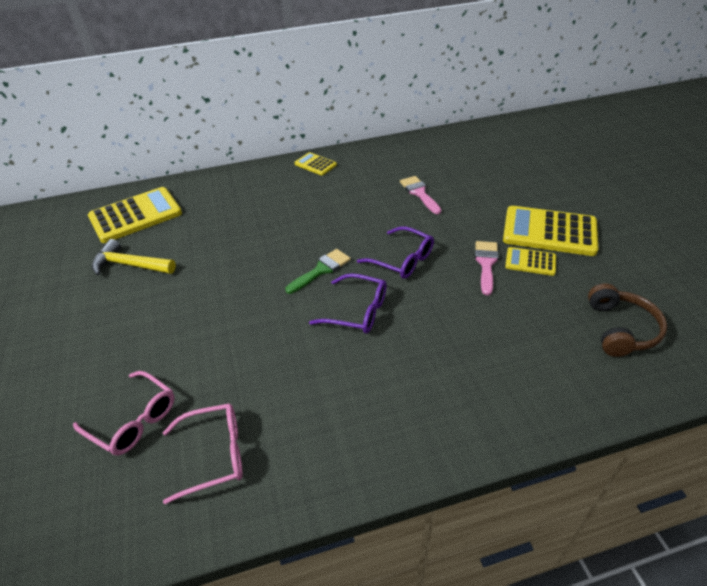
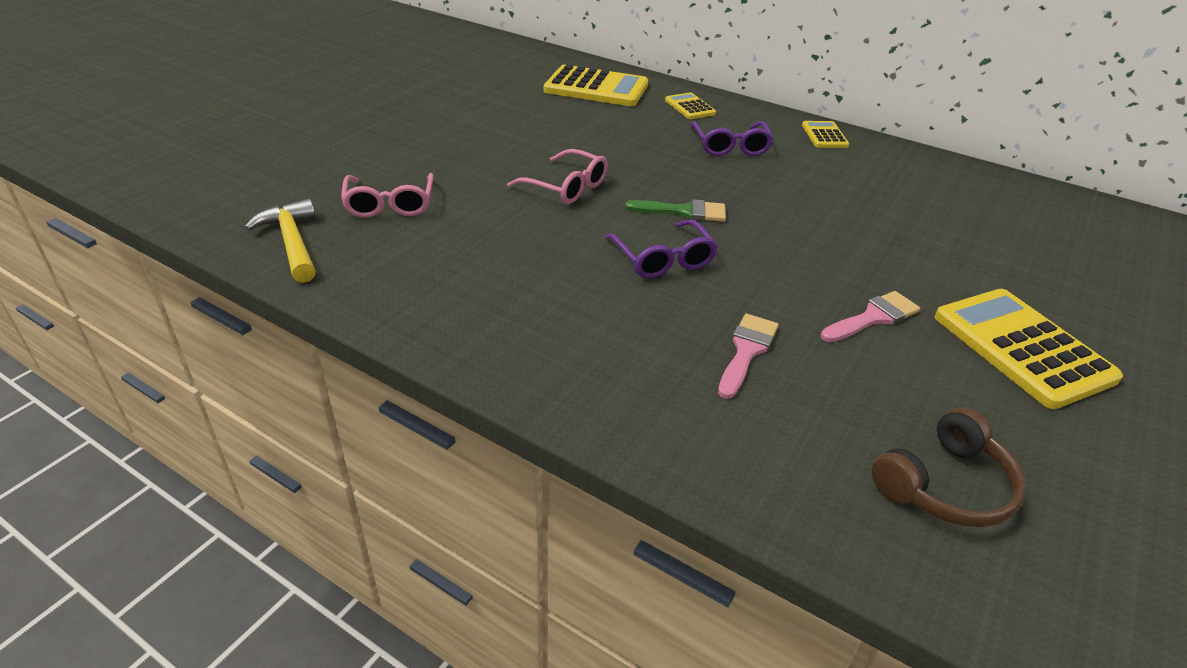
camera: 45 degrees right, 5 degrees down
(130, 265) = (539, 116): yellow hammer -> yellow hammer (292, 242)
(214, 454) = (401, 261): pink glasses -> pink glasses (566, 187)
(402, 260) = (779, 254): purple glasses -> purple glasses (730, 146)
(419, 193) = (904, 218): pink brush -> pink brush (746, 351)
(530, 262) = (936, 353): yellow calculator -> yellow calculator (689, 107)

